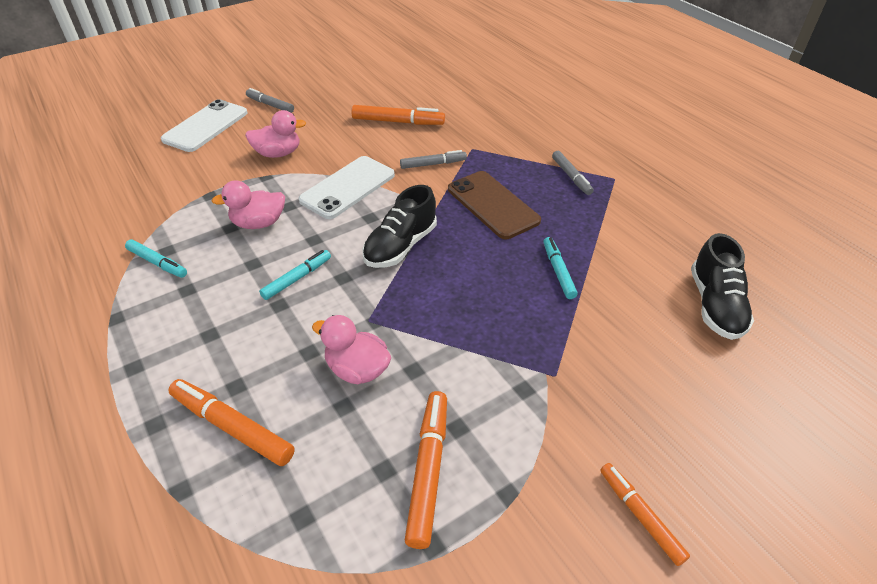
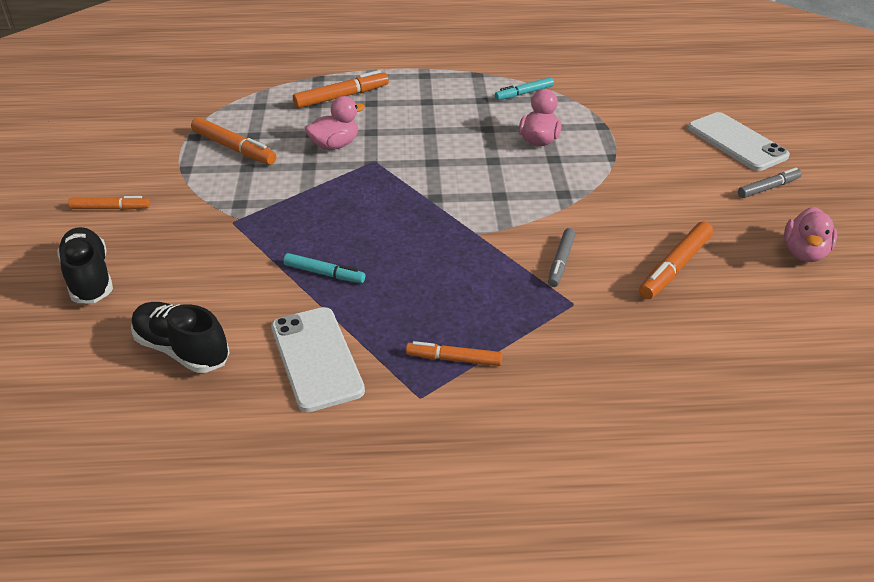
camera: 120 degrees right, 5 degrees down
(278, 153) = (652, 172): pink duck -> pink duck (804, 253)
(297, 278) = (450, 143): turquoise marker -> none
(348, 187) = (558, 196): white phone -> white phone (316, 358)
(401, 246) = (443, 199): black shoe -> black shoe (89, 278)
(492, 205) = (454, 275): brown phone -> none
(571, 177) = (454, 359): grey marker -> orange marker

